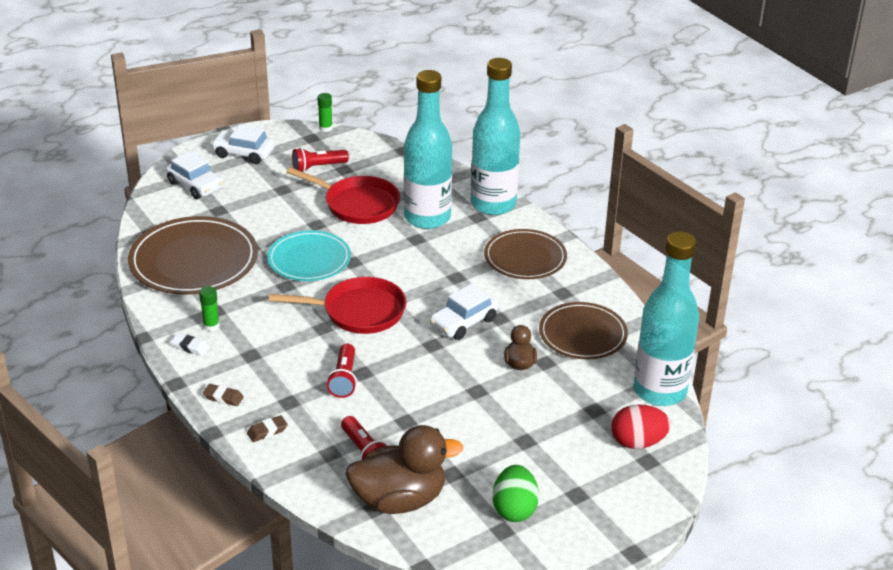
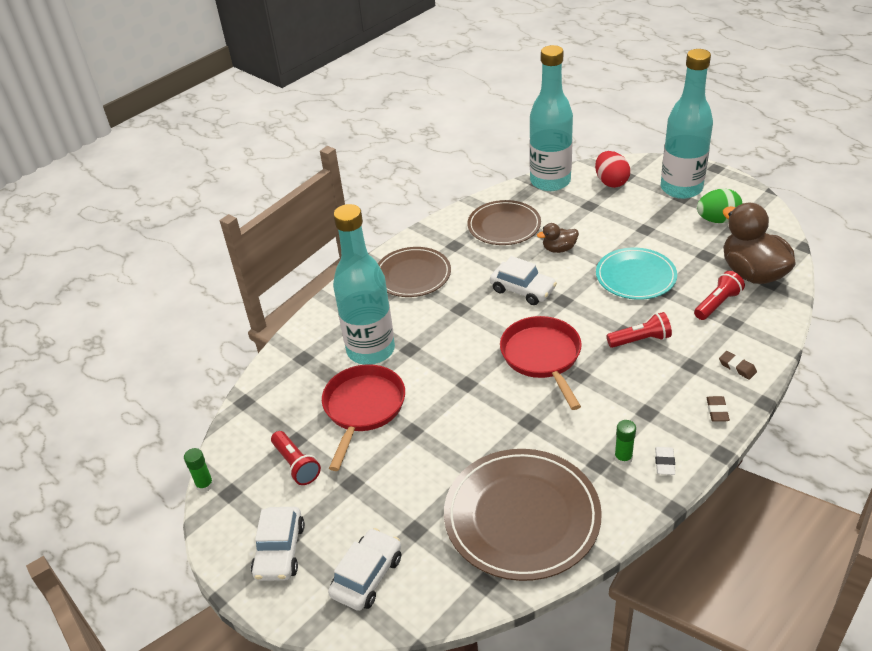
camera: 100 degrees left, 5 degrees up
(309, 259) = (477, 417): turquoise plate -> turquoise plate (635, 276)
(493, 204) = (333, 311): turquoise bottle -> turquoise bottle (681, 188)

